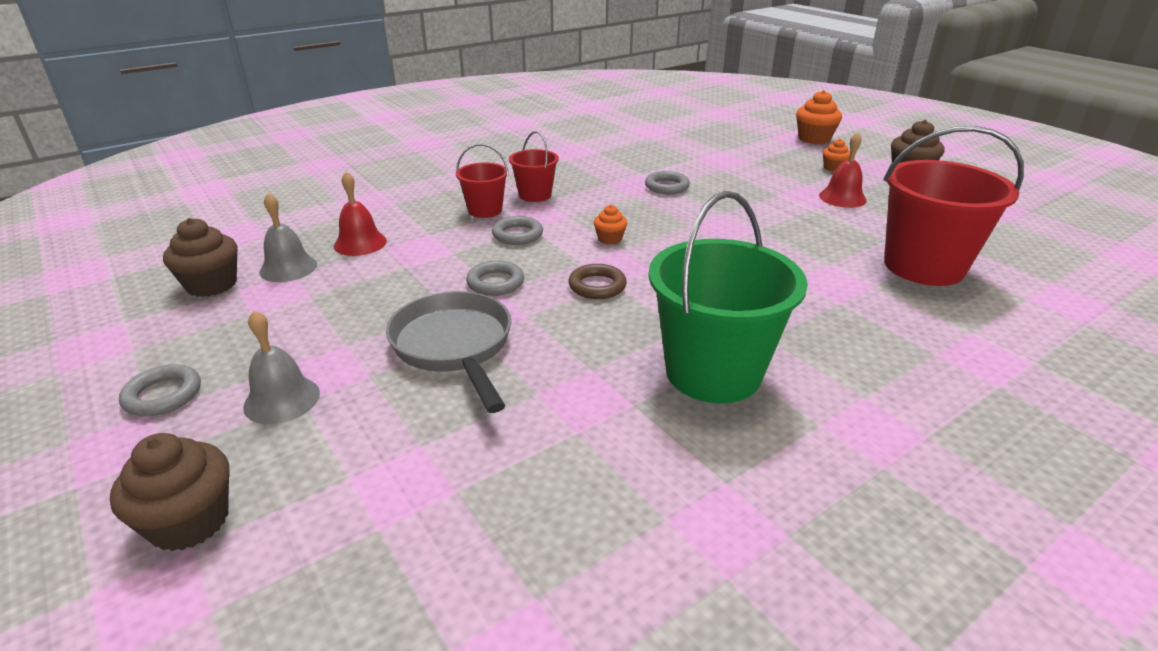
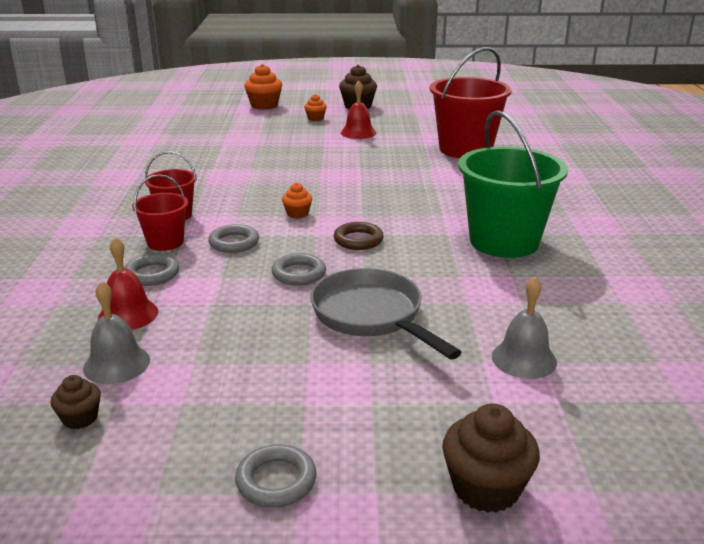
camera: 55 degrees left, 5 degrees down
(211, 285) = (80, 418): brown cupcake -> brown cupcake, size x0.57
(282, 399) = (358, 412): grey bell -> grey bell (524, 359)
(454, 347) = (371, 316): grey pan -> grey pan turned 45 degrees clockwise
(666, 186) = (250, 169): grey ring -> grey ring (152, 274)

